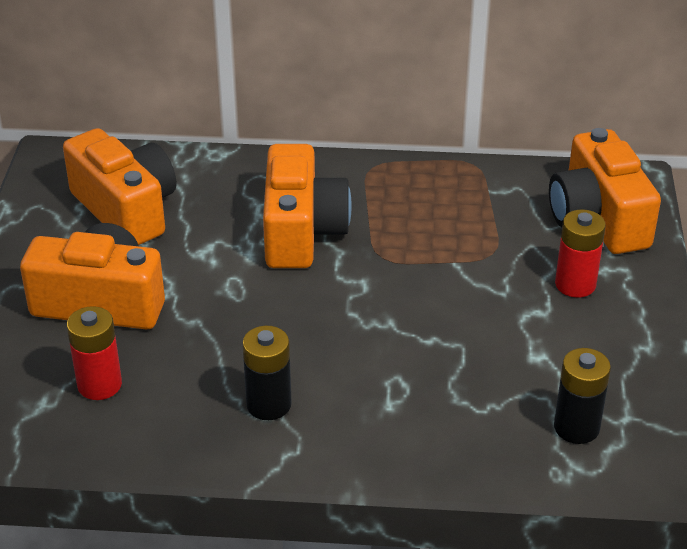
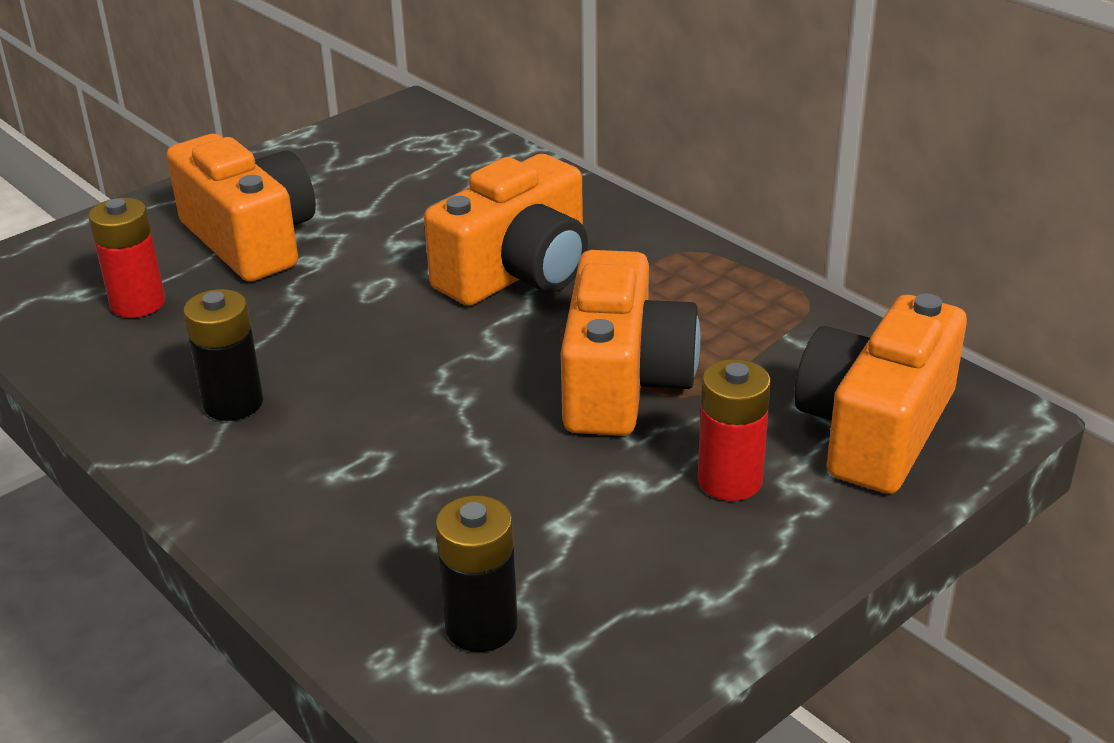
camera: 45 degrees right, 5 degrees down
(126, 209) = (395, 178): orange camera -> orange camera (622, 383)

